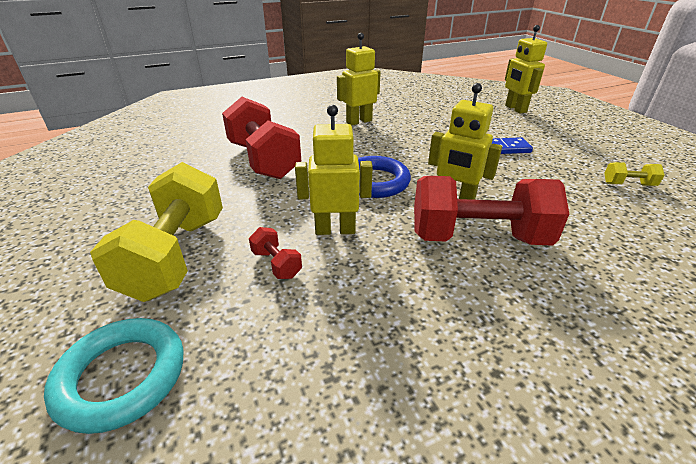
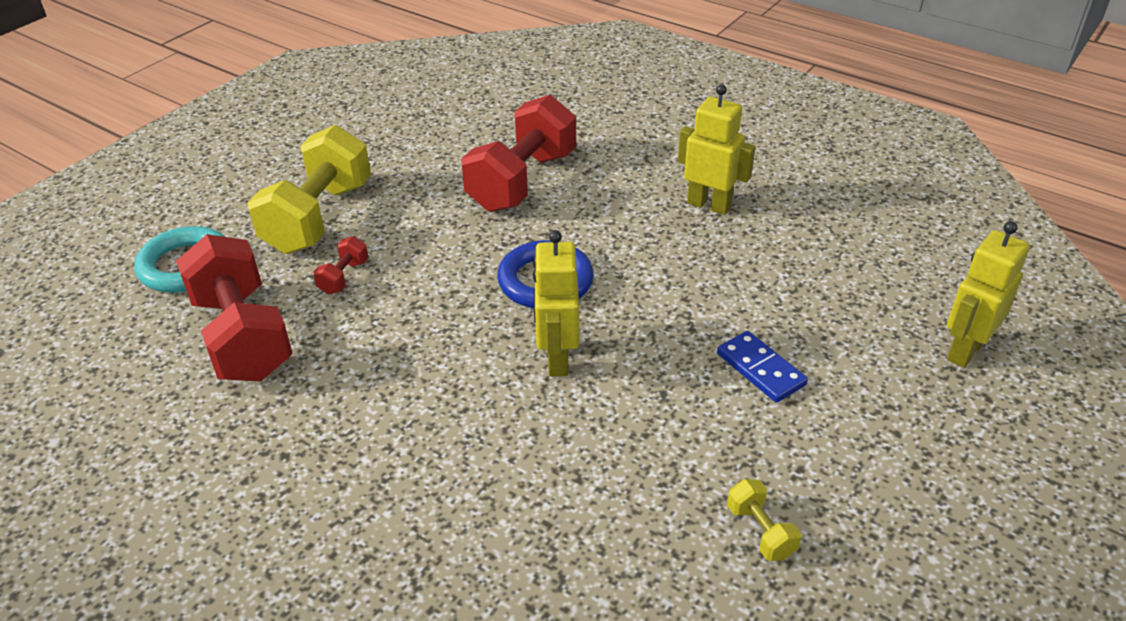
camera: 60 degrees right, 5 degrees up
(176, 255) = (319, 217): yellow dumbbell -> yellow dumbbell turned 45 degrees counterclockwise
(335, 230) = (423, 290): yellow robot -> none
(478, 238) = (484, 398): red dumbbell -> red dumbbell (242, 337)

